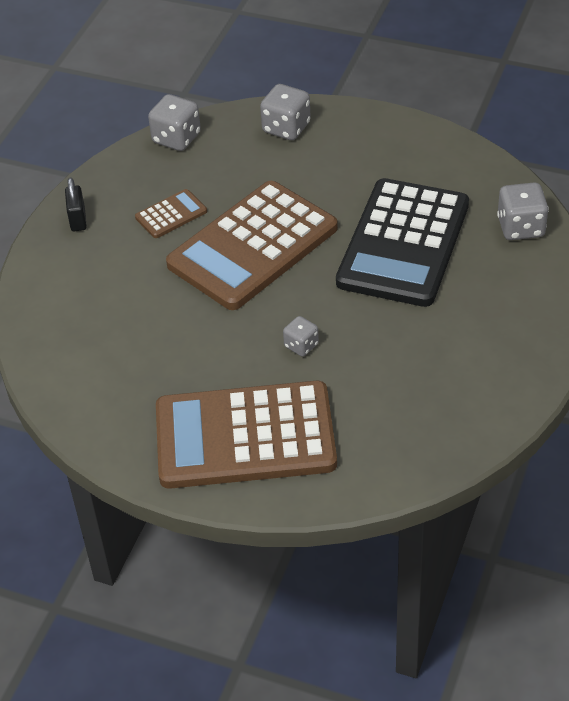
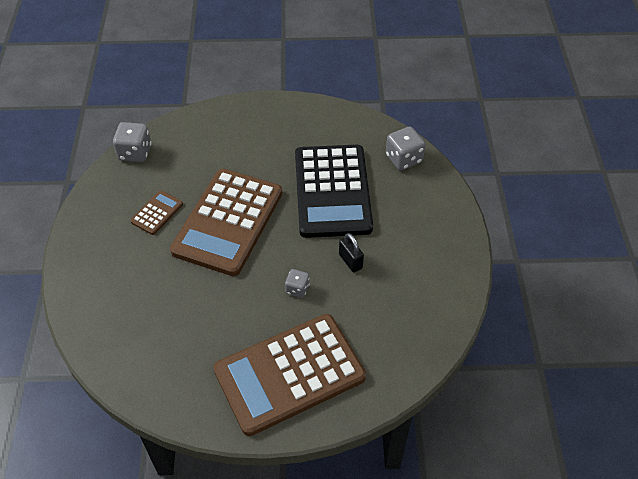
camera: 25 degrees left, 5 degrees up
(78, 220) = (87, 236): black padlock -> black padlock (350, 261)
(286, 128) = (212, 126): grey dice -> none

